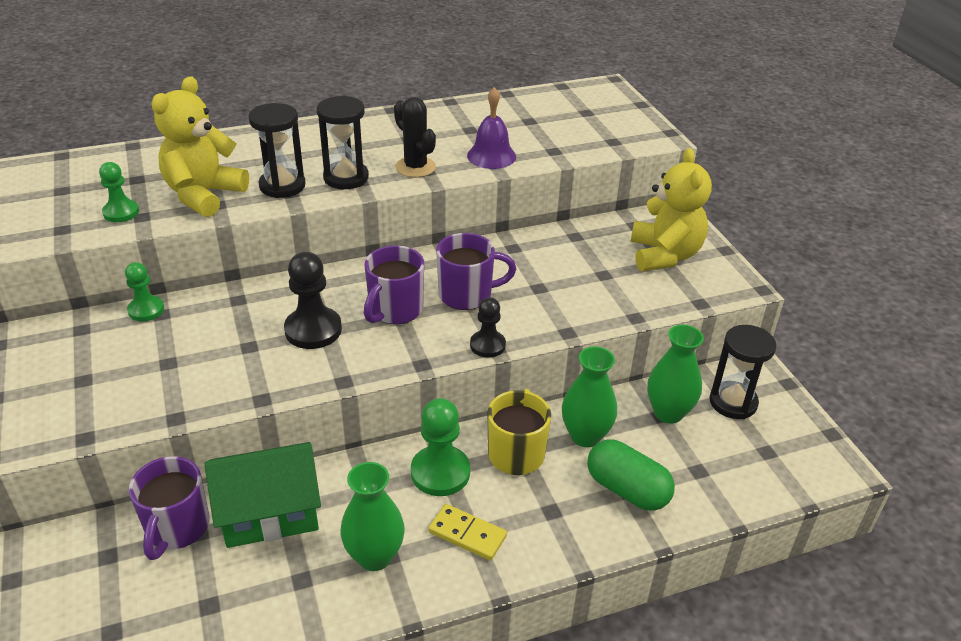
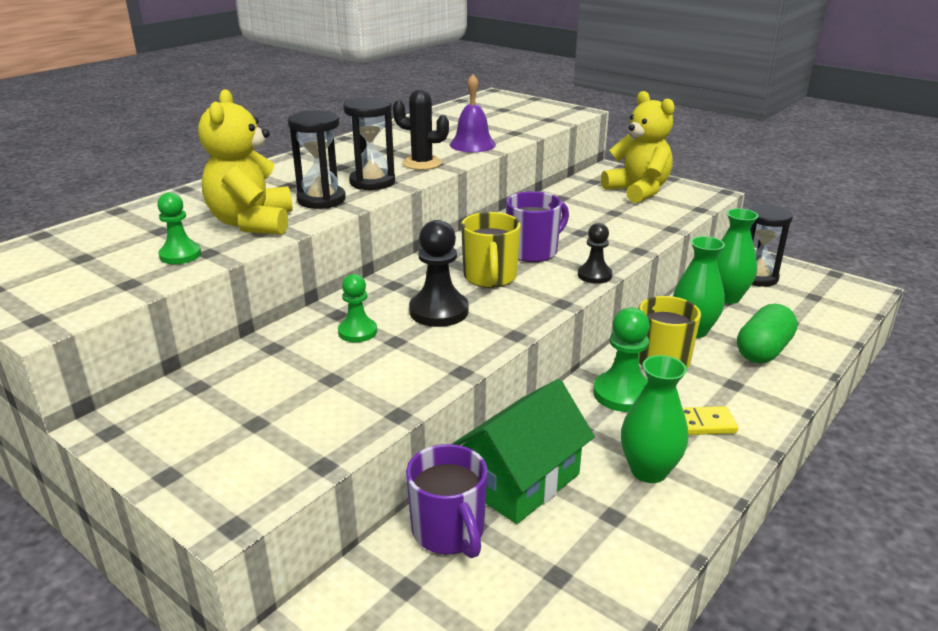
camera: 30 degrees left, 10 degrees down
(146, 310) = (252, 349): green pawn -> green pawn (357, 332)
(395, 310) = (490, 278): purple mug -> yellow mug
(627, 489) = (763, 351): green capsule -> green capsule turned 60 degrees counterclockwise

